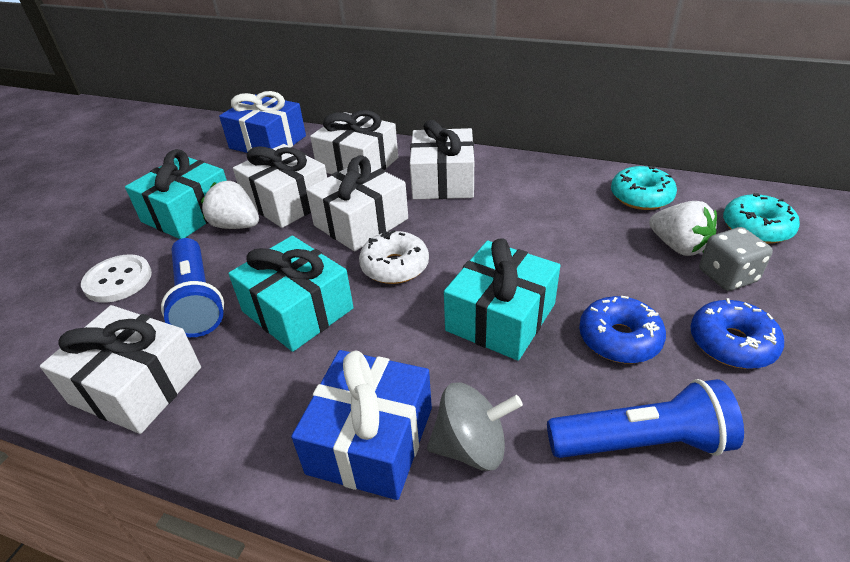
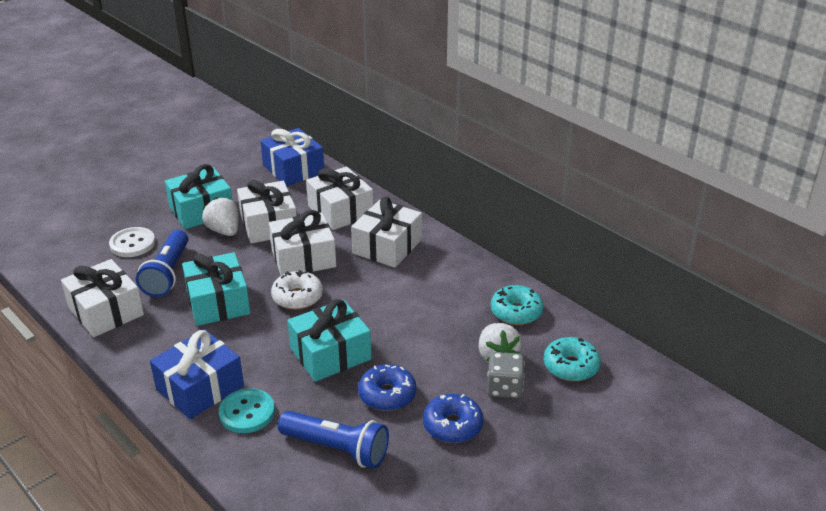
camera: 25 degrees right, 5 degrees down
(471, 447) = (247, 412): grey spinning top -> turquoise button

